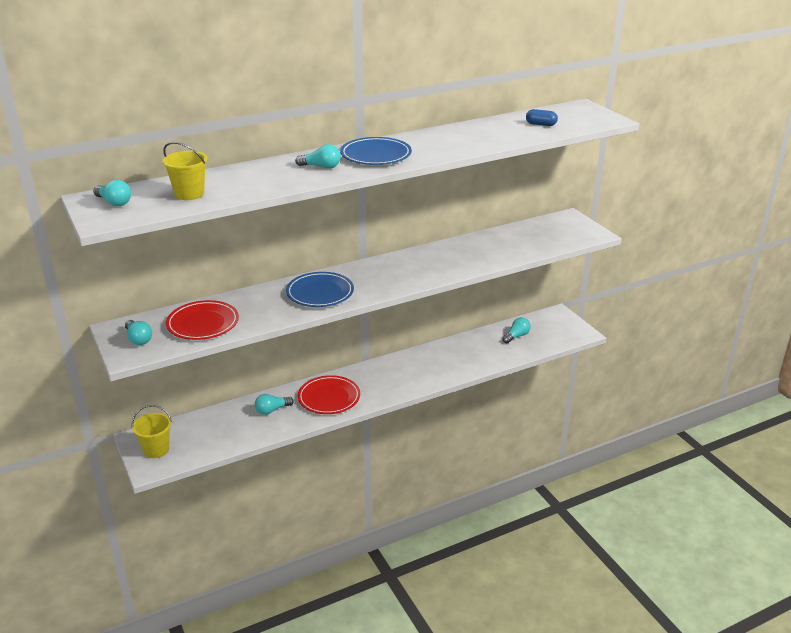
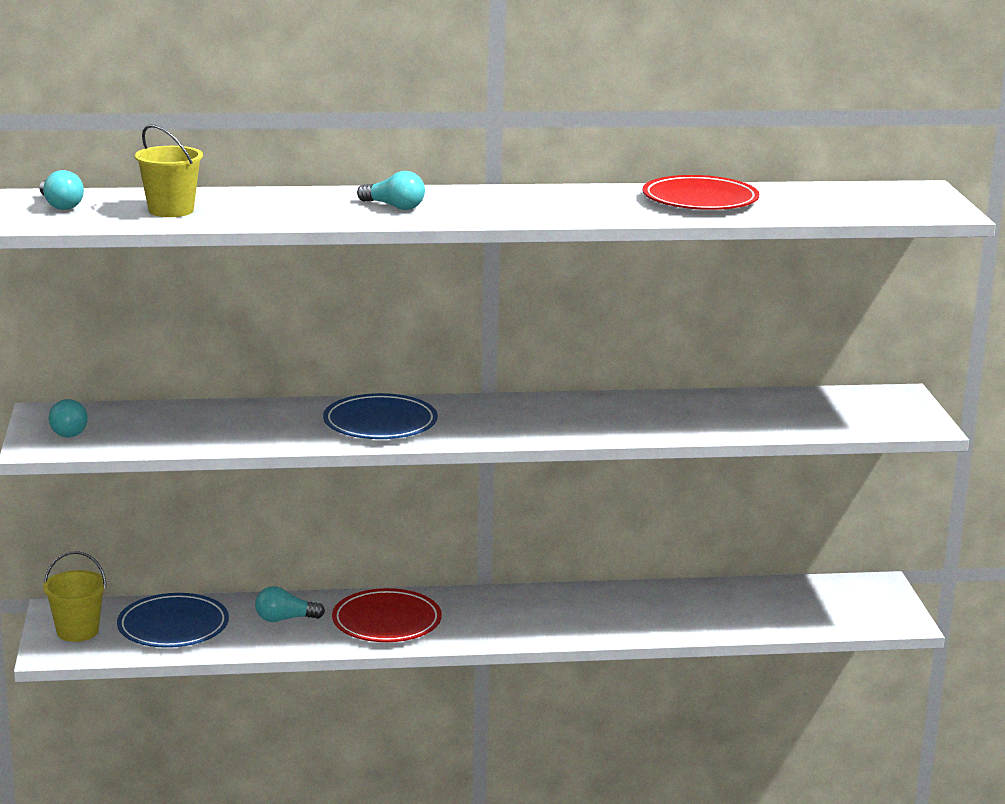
camera: 20 degrees right, 10 degrees down
(203, 324) = (173, 429): red plate -> red plate (700, 200)
(376, 155) = (494, 204): blue plate -> blue plate (173, 626)
(516, 336) = (775, 602): turquoise light bulb -> none
(541, 124) = (815, 203): blue capsule -> none

